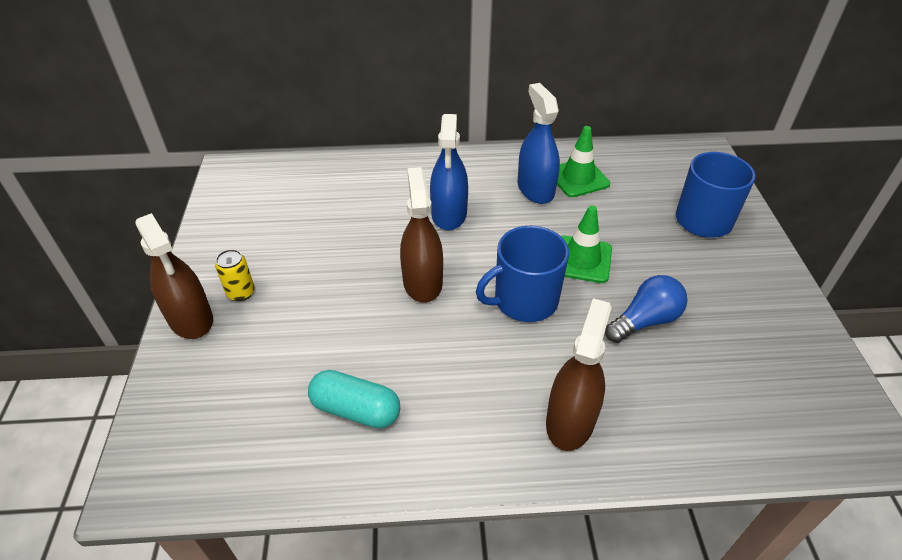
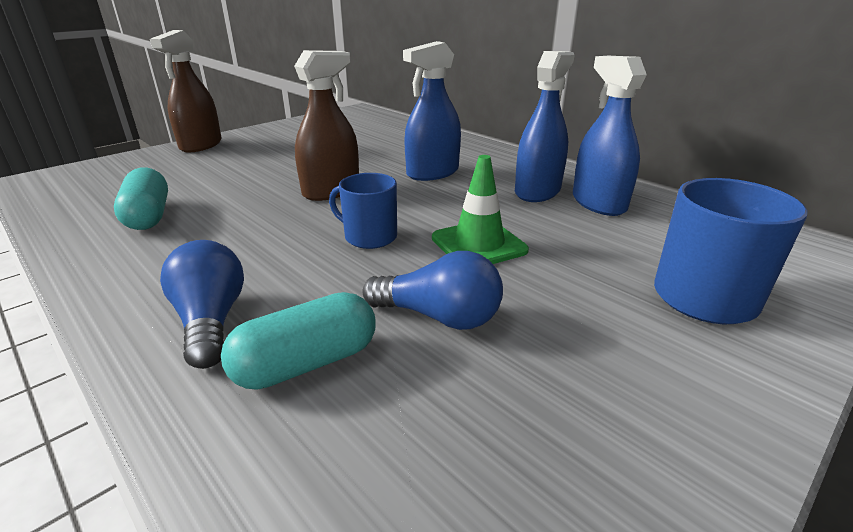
camera: 50 degrees right, 15 degrees down
(241, 293) = (241, 147): yellow can -> none
(524, 300) = (369, 236): blue mug -> blue mug, size x0.66
(570, 421) = (211, 321): brown spray bottle -> blue light bulb
(578, 178) = (598, 203): green traffic cone -> blue spray bottle
(647, 394) = (307, 363): none -> turquoise capsule

